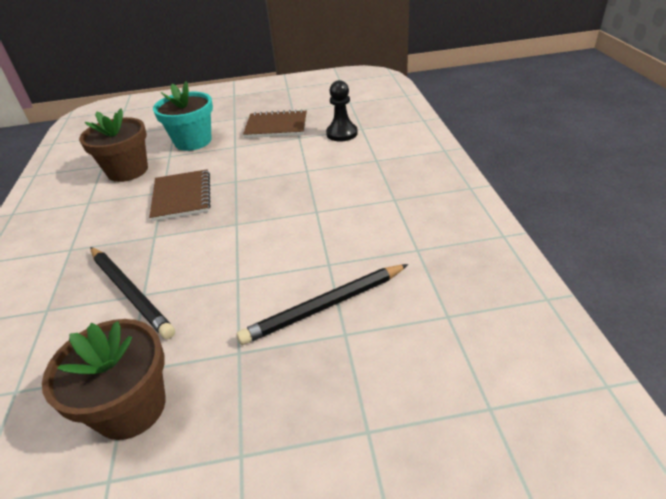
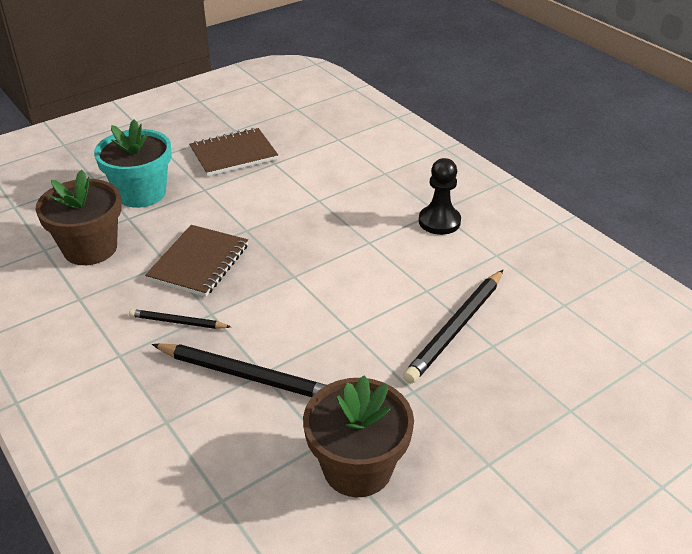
camera: 30 degrees left, 0 degrees up
(127, 236) = (177, 322): none -> black pencil
(182, 197) = (199, 263): brown notebook -> brown notebook turned 60 degrees clockwise
(342, 133) = (321, 149): black pawn -> black pawn (439, 221)

